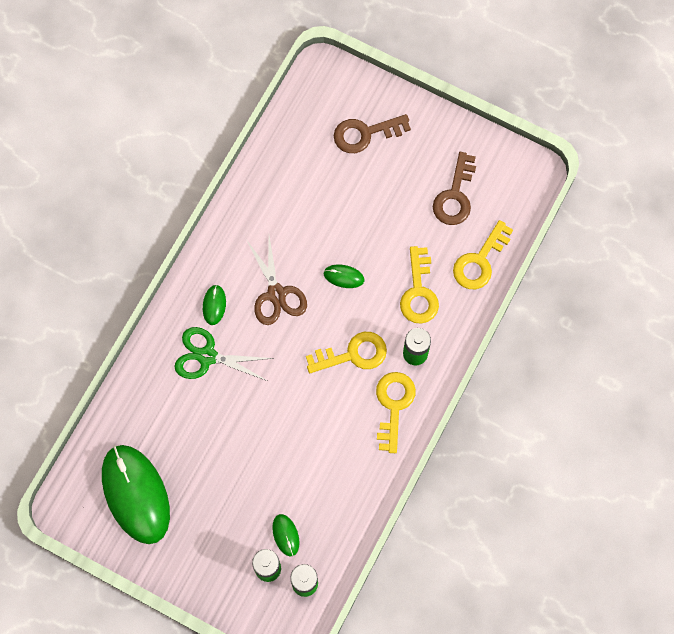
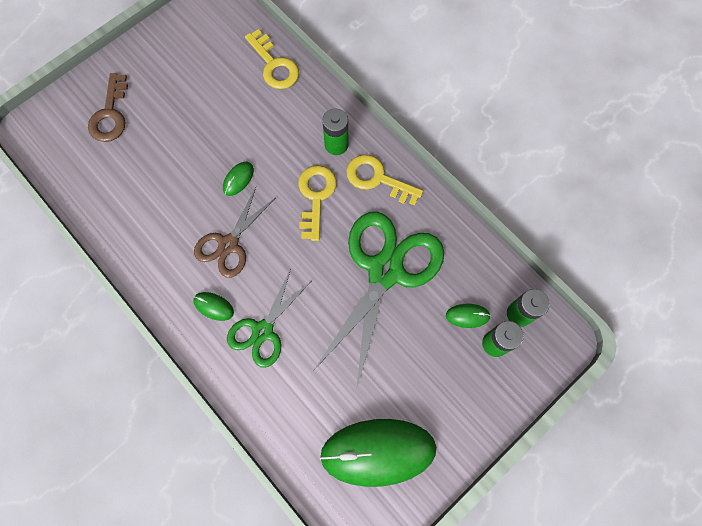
camera: 70 degrees left, 0 degrees up
(276, 294) = (228, 244): brown scissors -> brown scissors turned 120 degrees clockwise
(302, 445) = (385, 271): none -> green scissors
(419, 292) = (281, 122): yellow key -> none
(455, 196) = (206, 63): brown key -> none

